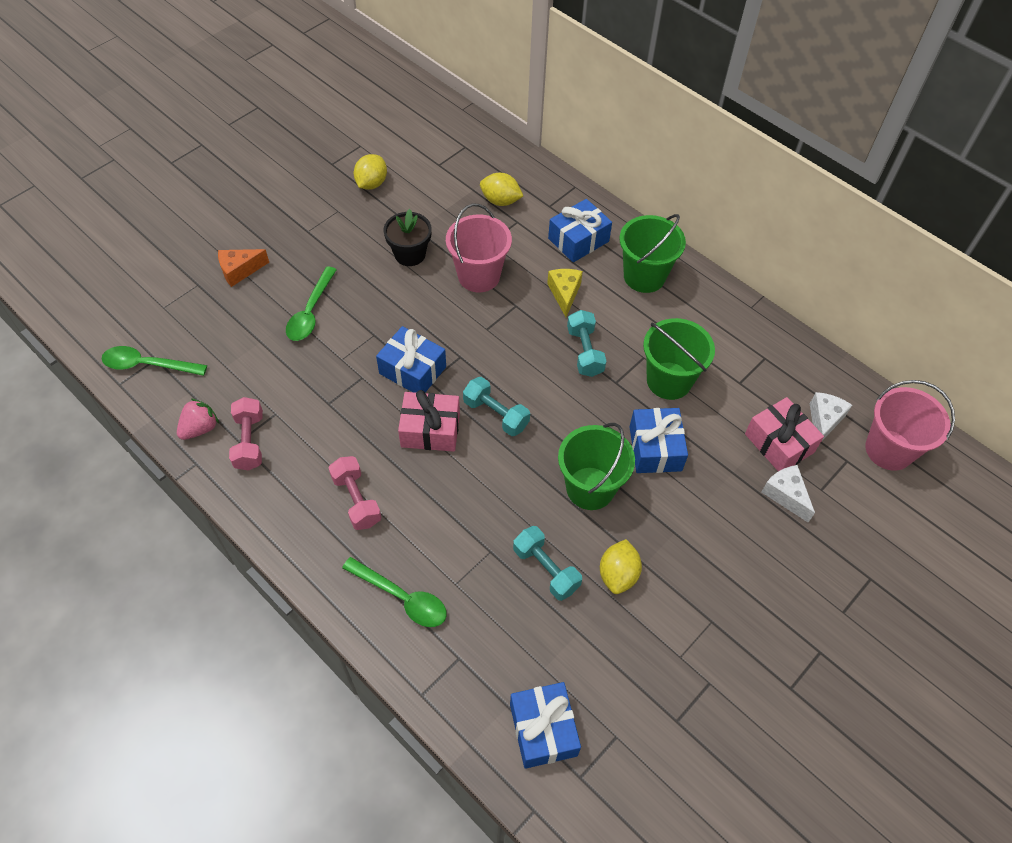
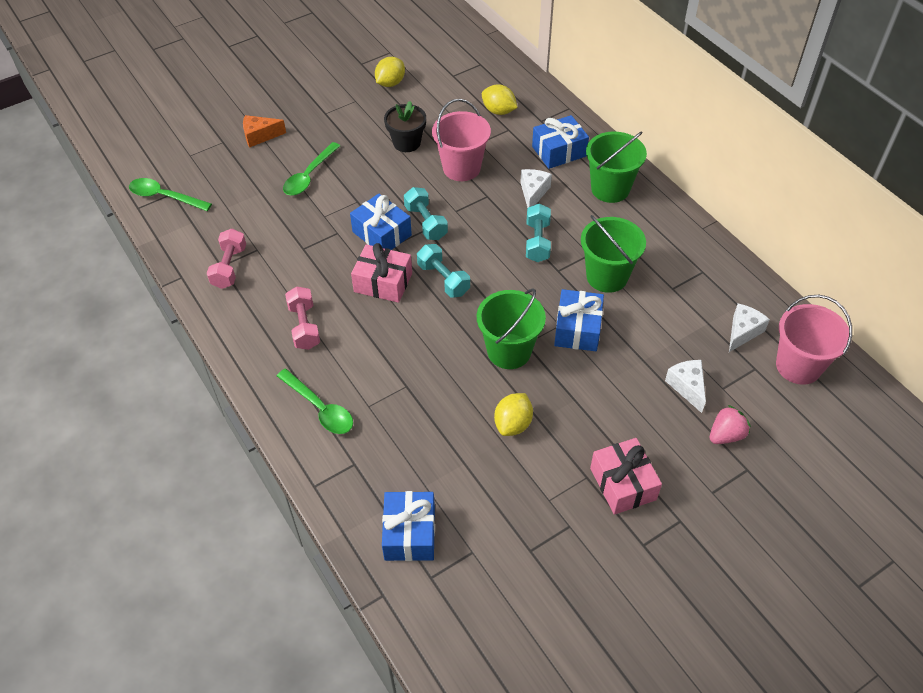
camera: 15 degrees right, 5 degrees down
(200, 428) = (192, 251): pink strawberry -> pink strawberry (726, 435)
(546, 569) = (450, 408): turquoise dumbbell -> turquoise dumbbell (426, 222)
(564, 294) = (533, 193): yellow cheese -> white cheese
(779, 443) = (694, 343): pink gift -> pink gift (623, 484)

